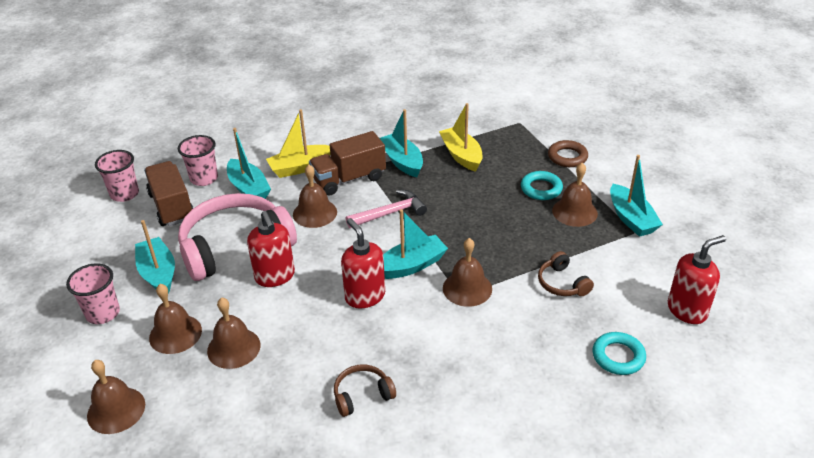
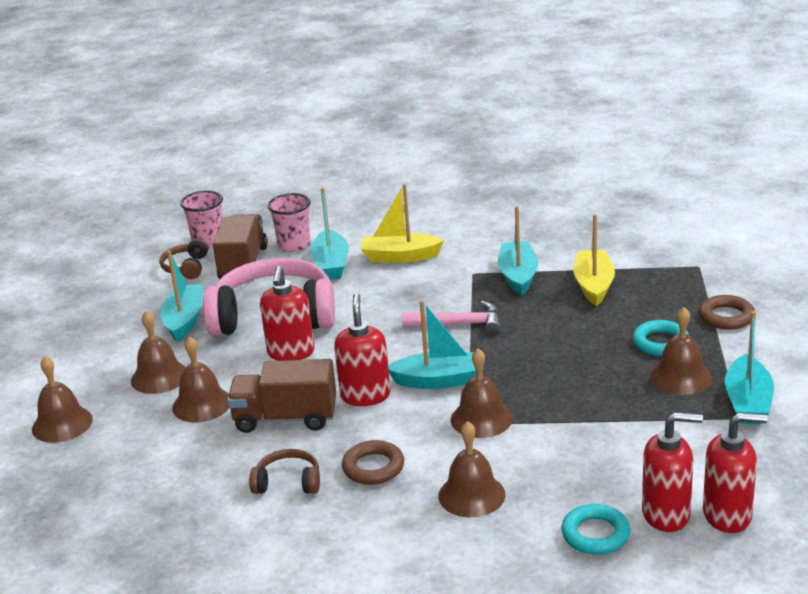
camera: 30 degrees right, 10 degrees down
(103, 313) = (110, 341): pink cup -> none
(315, 213) = (379, 304): brown bell -> brown bell (471, 495)
(349, 179) = (443, 280): brown truck -> brown truck (285, 418)
(419, 357) = (373, 467): none -> brown ring
(562, 283) = (595, 444): brown headphones -> brown headphones (186, 267)
(650, 323) = (666, 514): none -> red soap dispenser

